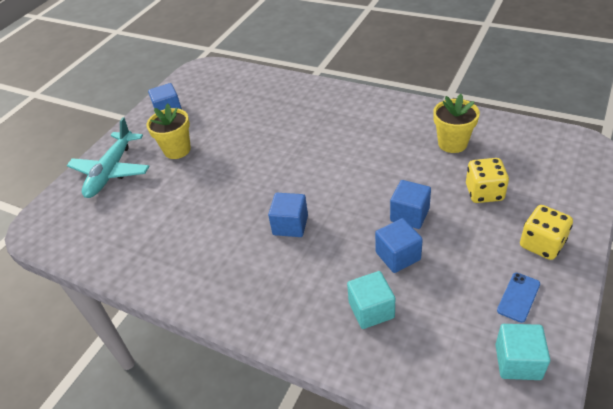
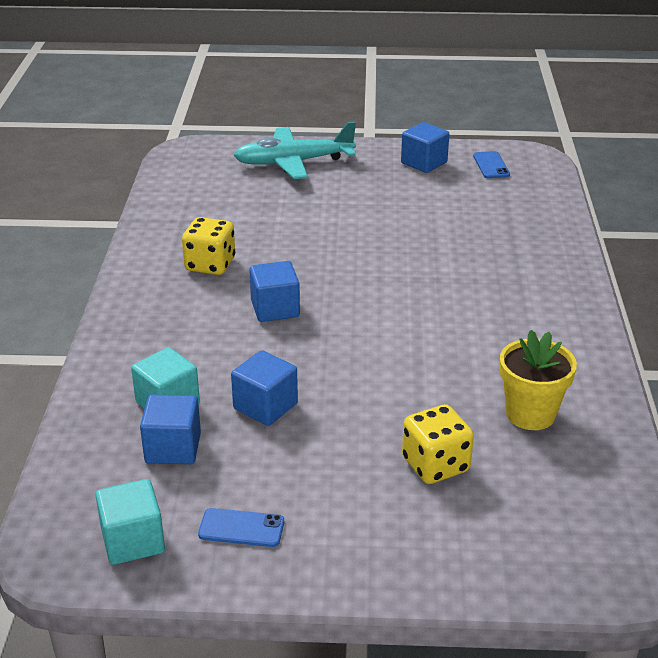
camera: 60 degrees right, 10 degrees down
(177, 150) = (357, 191): yellow flower pot -> none
(197, 86) = (491, 165): none -> blue phone
(409, 215) = (347, 401): blue cube -> blue cube (173, 448)
(542, 244) = (356, 540): yellow dice -> yellow dice (210, 265)

